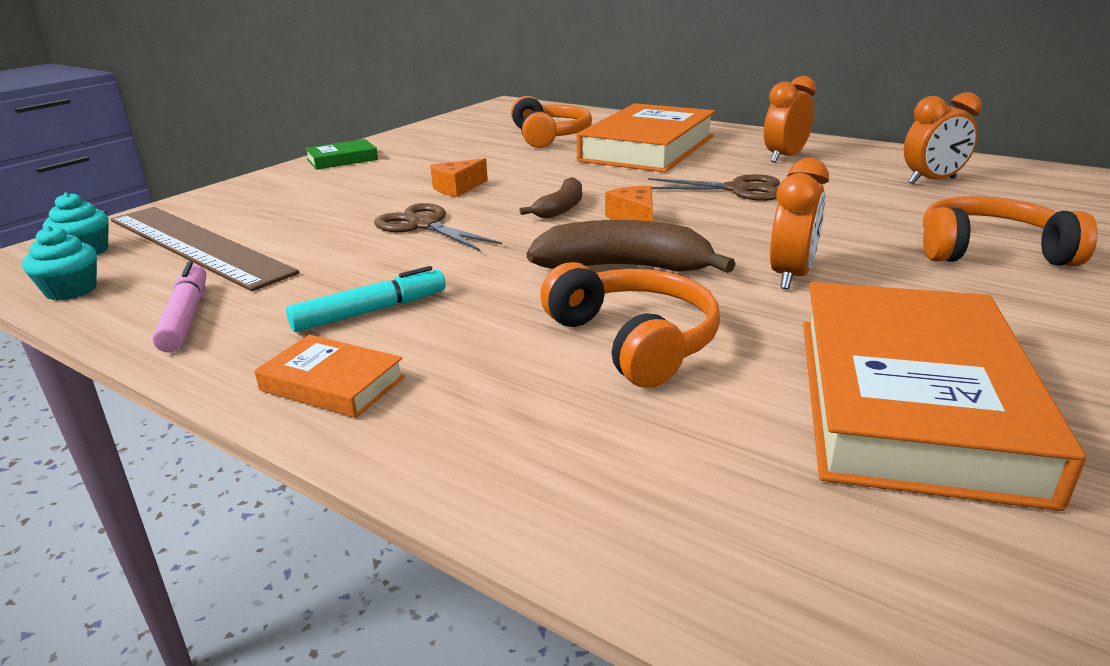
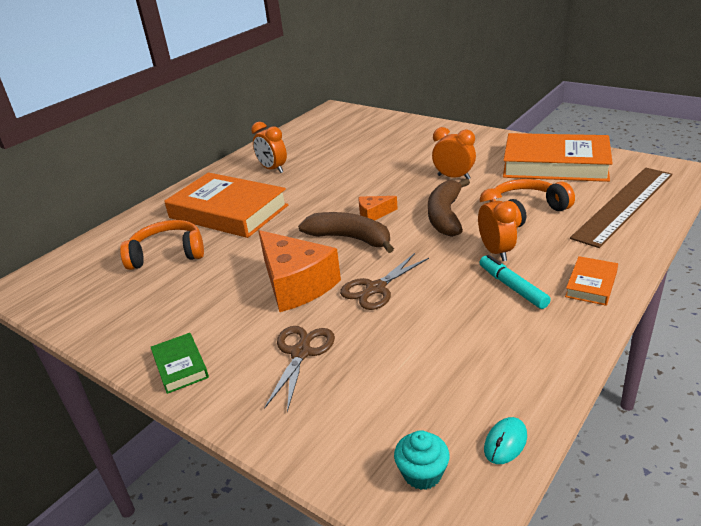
camera: 85 degrees left, 5 degrees up
(71, 290) = (505, 442): turquoise cupcake -> turquoise mouse
(186, 317) = (535, 359): pink marker -> none
(197, 245) = (409, 398): brown ruler -> brown ruler (624, 205)
(457, 188) = (296, 284): orange cheese -> orange cheese, size x2.13
(561, 208) = (350, 238): brown banana -> brown banana, size x1.66
(738, 189) = (329, 184): brown scissors -> brown scissors (301, 353)
(932, 181) = (330, 138): orange clock -> orange clock (496, 252)
(990, 251) = (424, 138): orange headphones -> none

